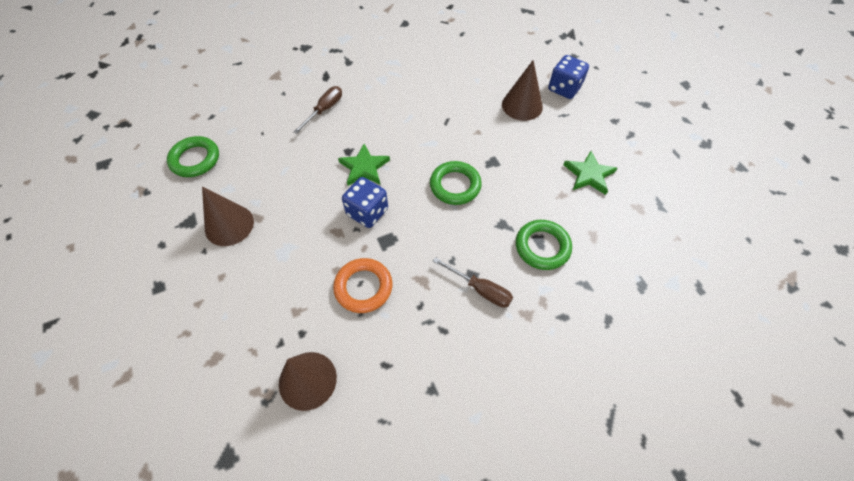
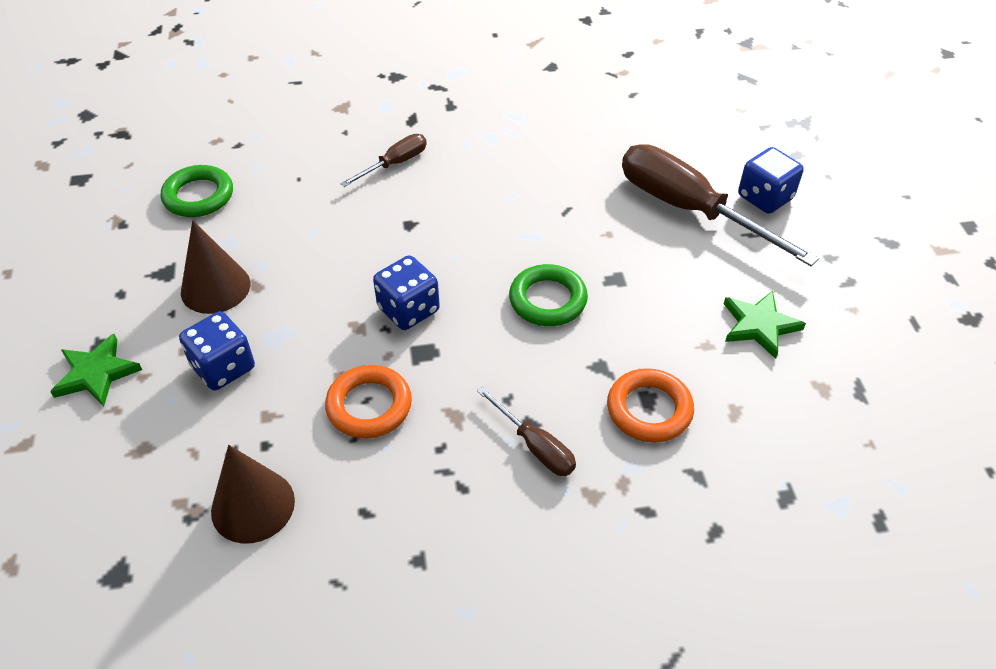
camera: 15 degrees right, 10 degrees down
(254, 283) = (223, 367): none -> blue dice
(364, 167) = (424, 250): green star -> green star (96, 373)
(522, 105) = (689, 209): brown cone -> brown screwdriver
(542, 247) = (649, 409): green ring -> orange ring

